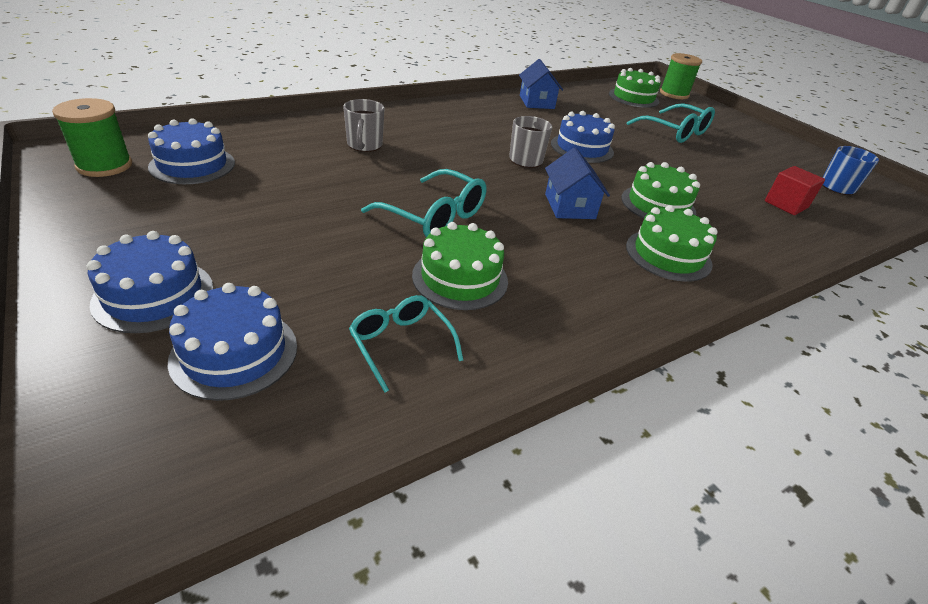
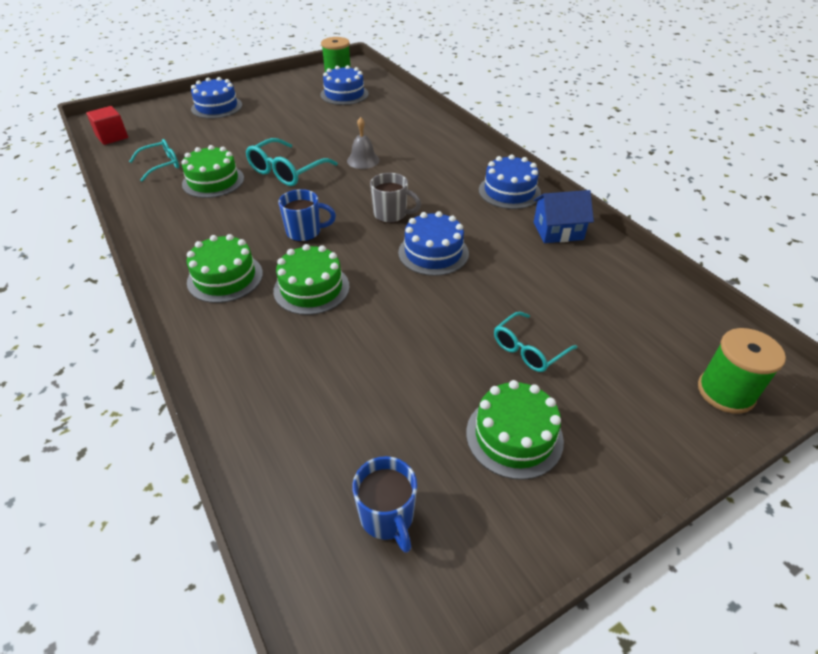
camera: 95 degrees right, 5 degrees up
(234, 353) = (171, 128): blue cake -> blue cake (509, 191)
(364, 145) = (392, 141): grey mug -> none
(411, 165) = (363, 160): none -> grey bell
(569, 206) = (305, 232): blue house -> blue mug
(633, 98) = (654, 329): green cake -> green cake (514, 436)
(675, 132) = (528, 350): turquoise glasses -> turquoise glasses, size x0.66
(786, 204) = (322, 411): red cube -> red cube (112, 137)

